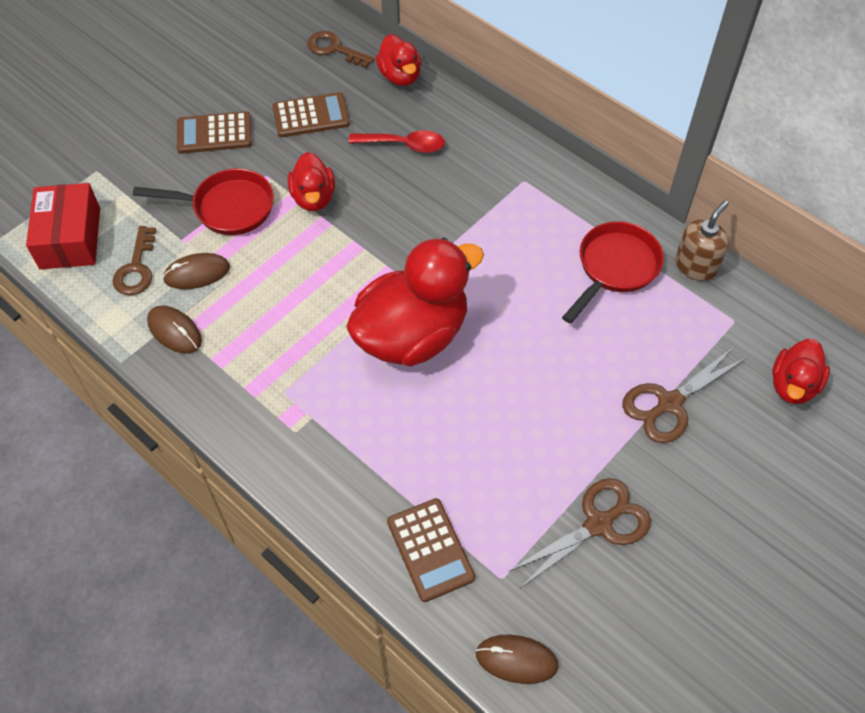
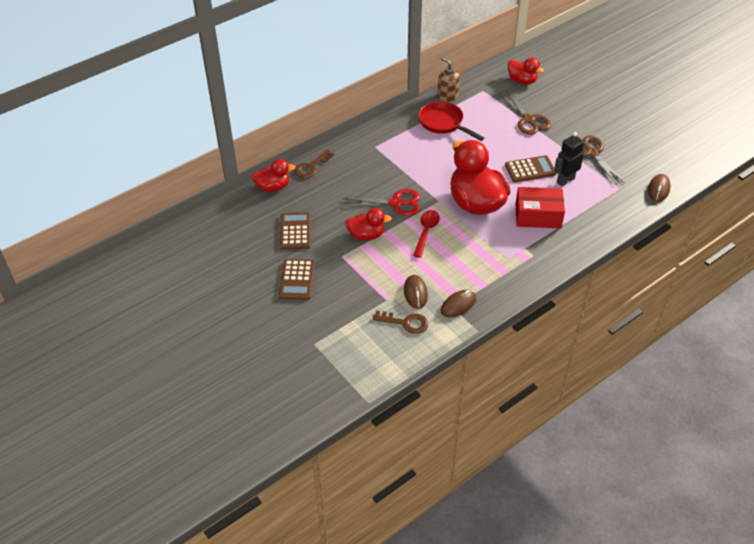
camera: 80 degrees left, 10 degrees down
(70, 238) = (372, 358): red box -> red box (538, 215)
(227, 207) = (364, 276): red pan -> none
(334, 49) = (236, 215): brown key -> brown key (311, 167)
(391, 225) = (396, 203): none -> red scissors
(404, 145) = (333, 191): red spoon -> red spoon (426, 232)
(430, 550) = (604, 211): brown calculator -> brown calculator (530, 169)
(504, 477) = (565, 180): none -> black robot

